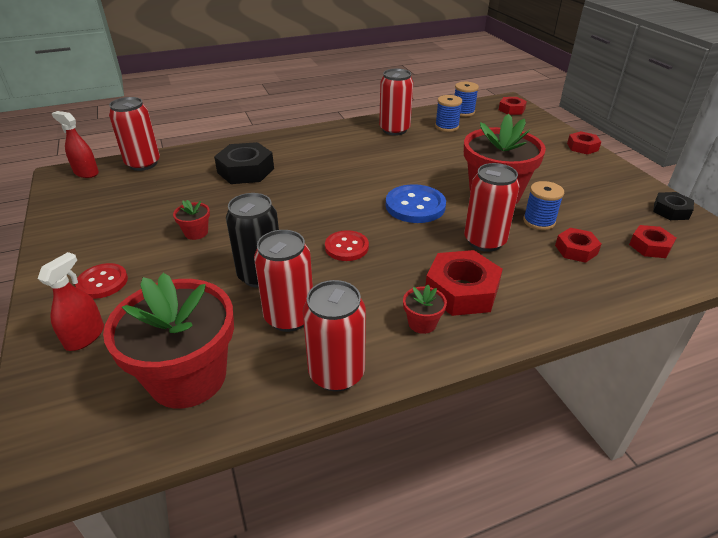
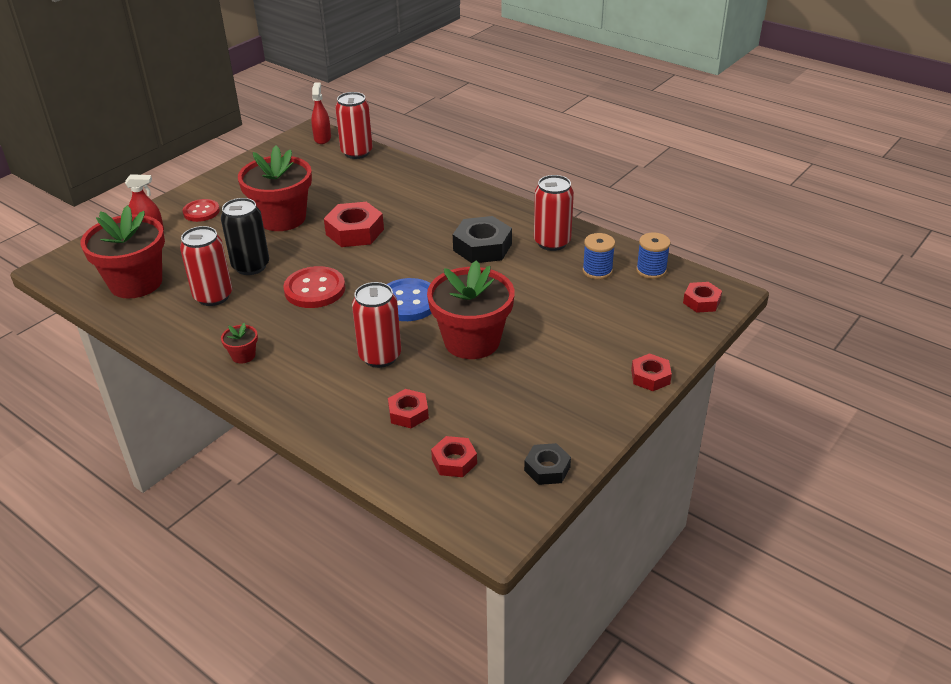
camera: 60 degrees right, 0 degrees up
(196, 233) = (282, 218): red flower pot -> red flower pot, size x2.40
(245, 170) = (389, 199): black nut -> black nut (482, 247)
(336, 373) = (170, 336): red can -> none
(346, 247) = (315, 289): red button -> red button, size x1.52
(461, 291) = (296, 363): red nut -> red nut (355, 232)
(539, 221) = (442, 380): blue spool -> none

